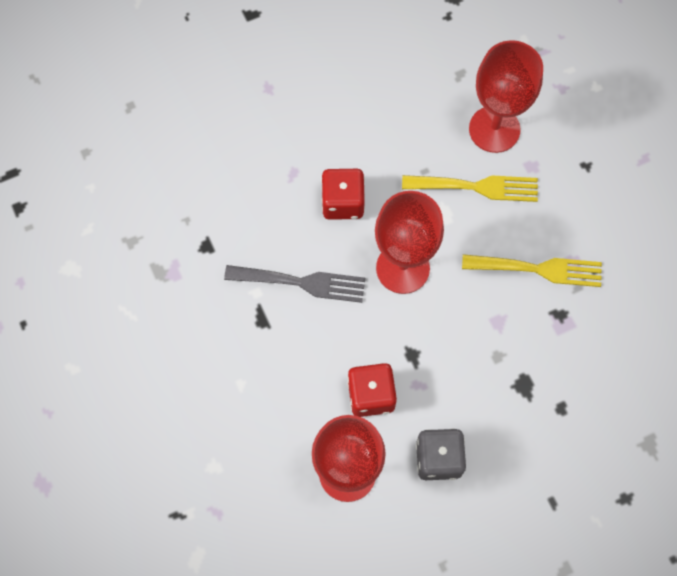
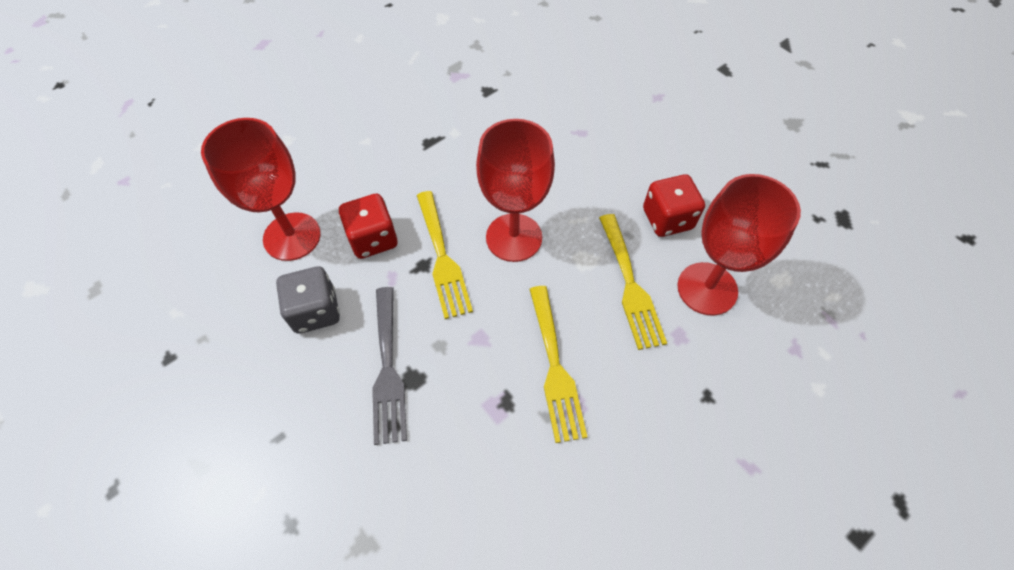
camera: 75 degrees right, 10 degrees down
(302, 282) = (473, 162): grey fork -> grey fork (388, 369)
(343, 202) = (566, 175): red dice -> red dice (667, 219)
(409, 336) = (442, 258): none -> yellow fork

